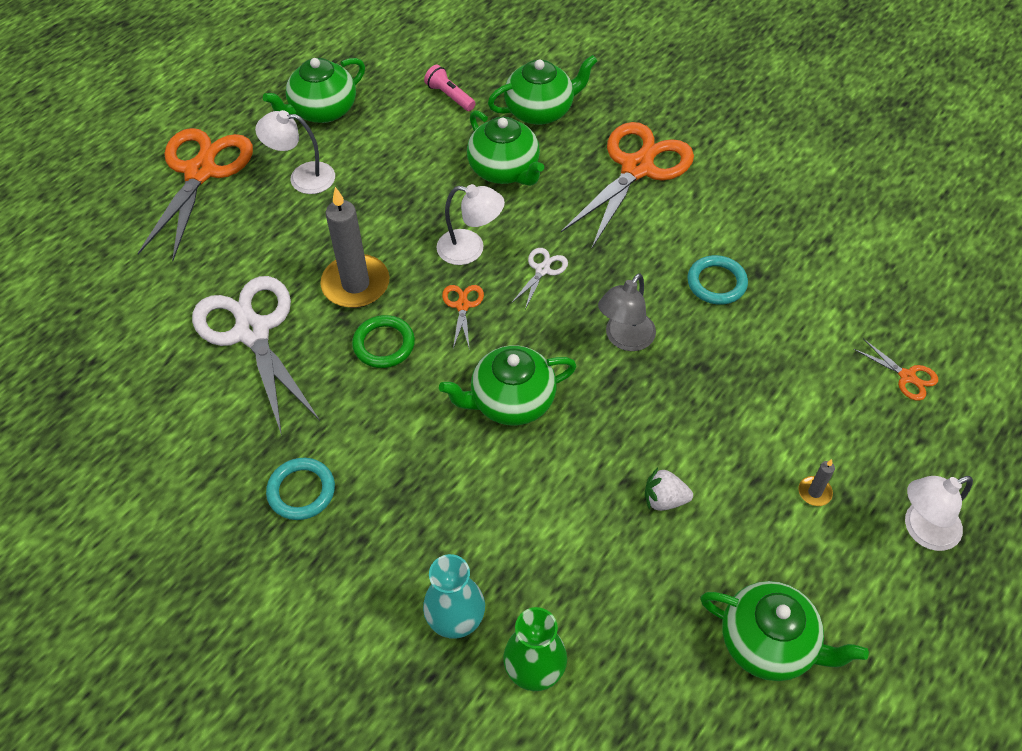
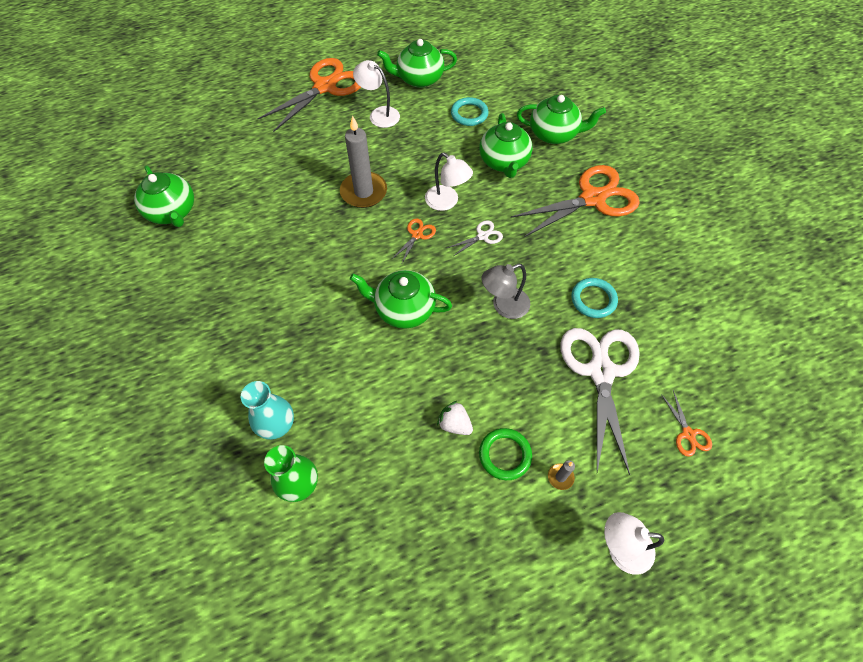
camera: 30 degrees right, 5 degrees up
(252, 331) = (287, 192): white scissors -> white scissors (601, 371)
(301, 491) = (246, 300): turquoise ring -> turquoise ring (469, 114)
(384, 344) = (354, 236): green ring -> green ring (505, 455)
(449, 96) = (502, 101): pink flashlight -> none
(768, 643) = (455, 559): green teapot -> green teapot (172, 212)

